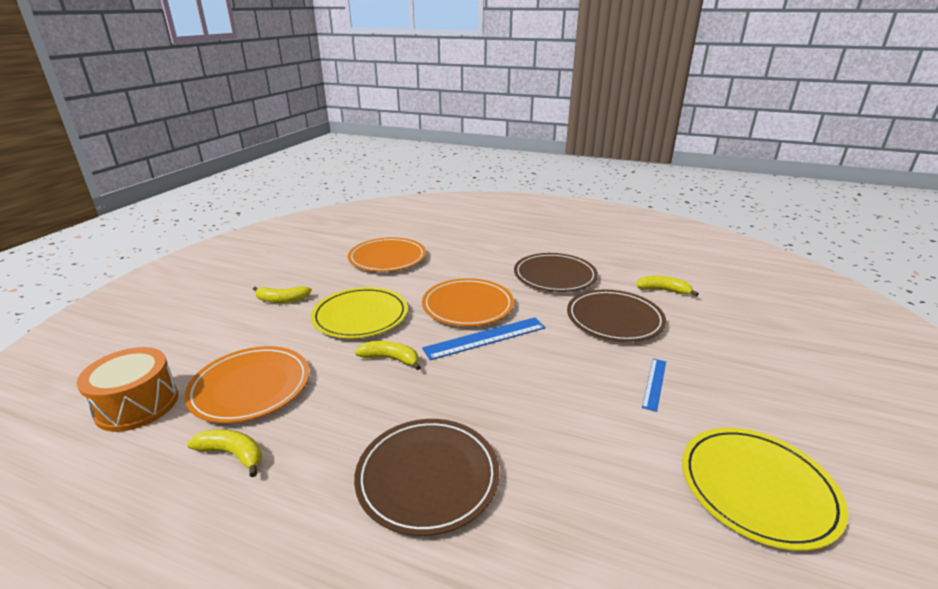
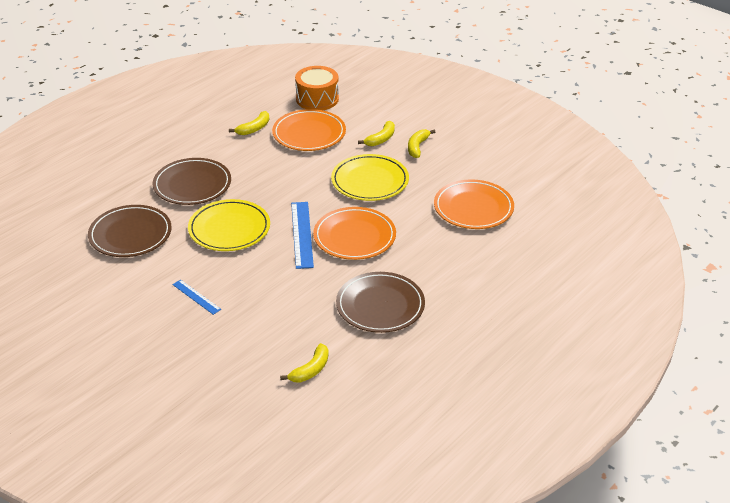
camera: 110 degrees right, 10 degrees up
(390, 359) = (304, 187): yellow banana -> yellow banana (381, 139)
(614, 319) = (284, 313): brown plate -> brown plate (130, 234)
(757, 488) = (95, 294): yellow plate -> yellow plate (229, 229)

